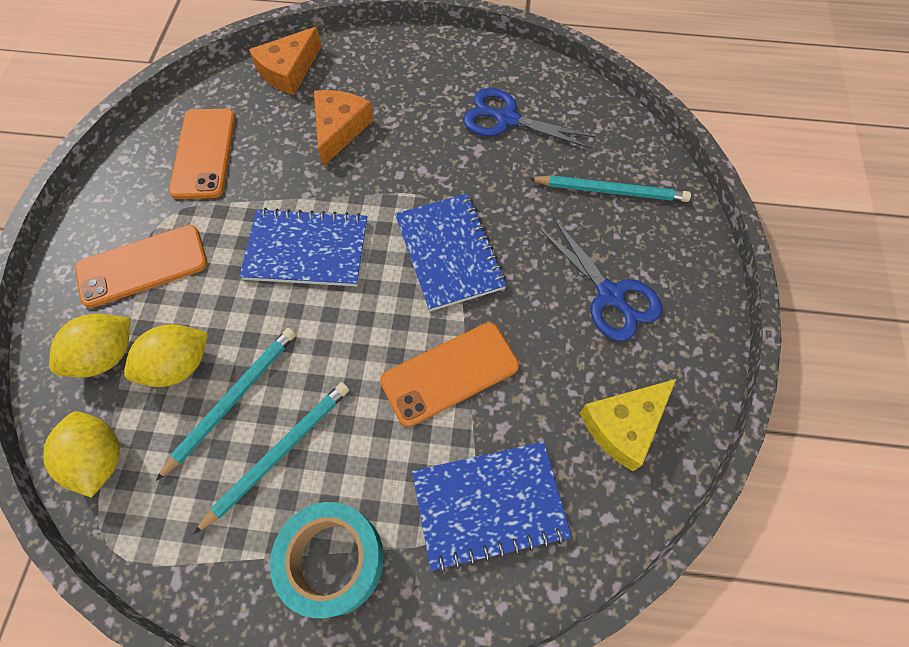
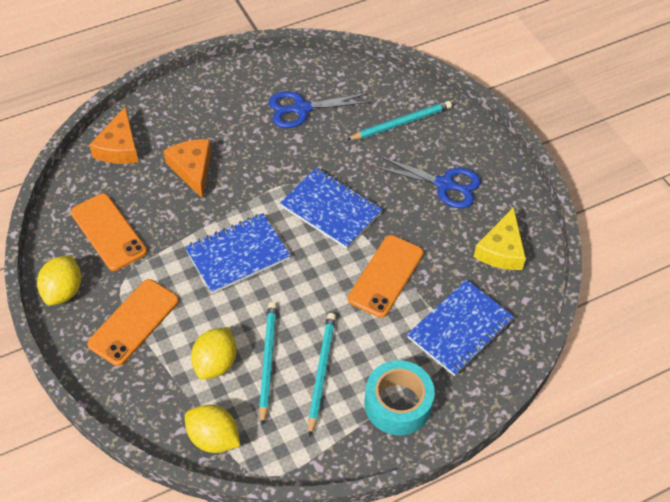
camera: 35 degrees left, 10 degrees down
(107, 356) = (161, 384): yellow lemon -> yellow lemon (63, 291)

